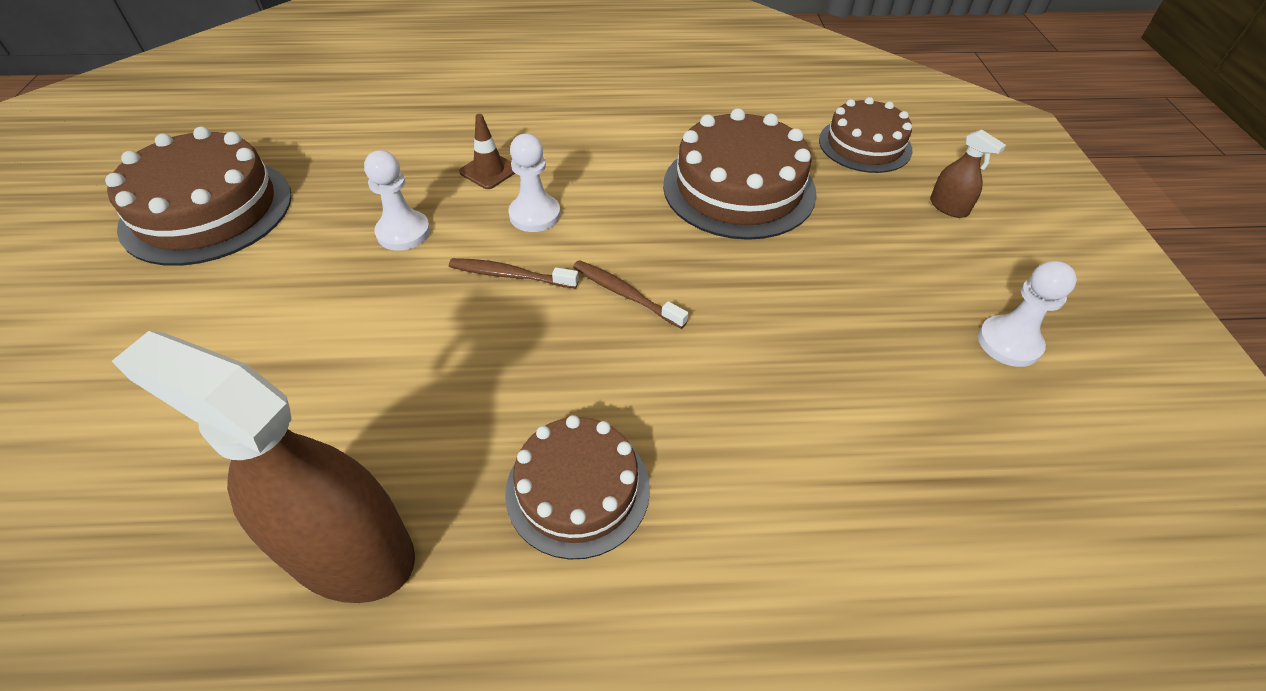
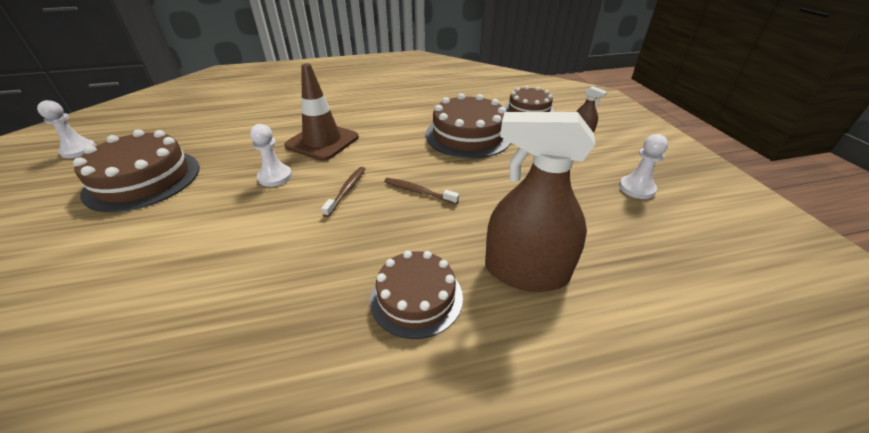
camera: 10 degrees left, 10 degrees down
(349, 551) = (269, 360): brown spray bottle -> brown spray bottle (526, 271)
(489, 171) = (322, 141): brown traffic cone -> brown traffic cone, size x2.07
(510, 275) = (346, 190): brown toothbrush -> brown toothbrush turned 105 degrees clockwise
(535, 215) = (355, 159): white pawn -> white pawn (78, 150)

